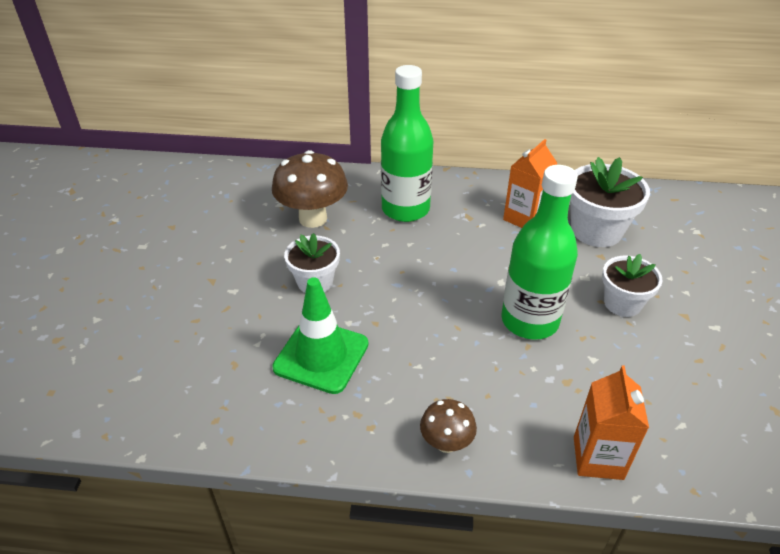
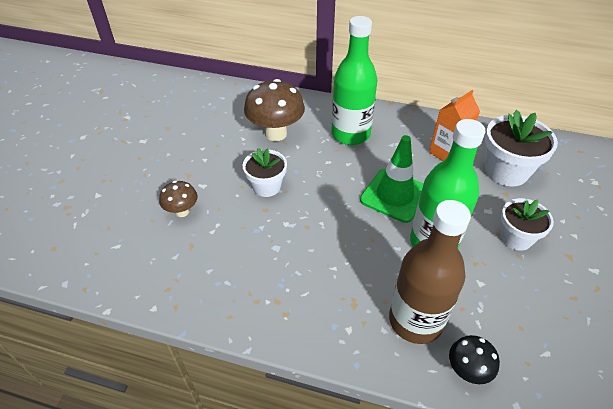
camera: 10 degrees right, 5 degrees up
(321, 356) = (259, 248): green traffic cone -> green traffic cone (394, 195)
(446, 443) = (343, 337): brown mushroom -> brown mushroom (182, 211)
(527, 411) = (415, 320): none -> brown bottle
(598, 458) = (467, 370): orange carton -> black mushroom

